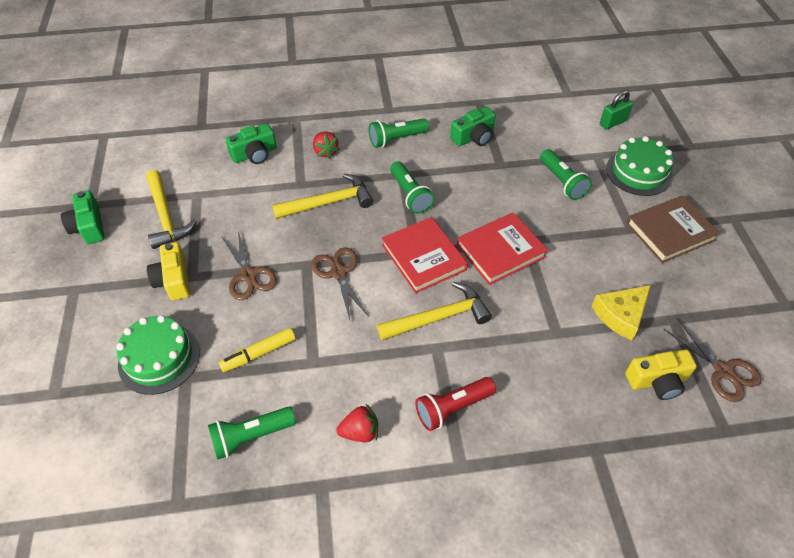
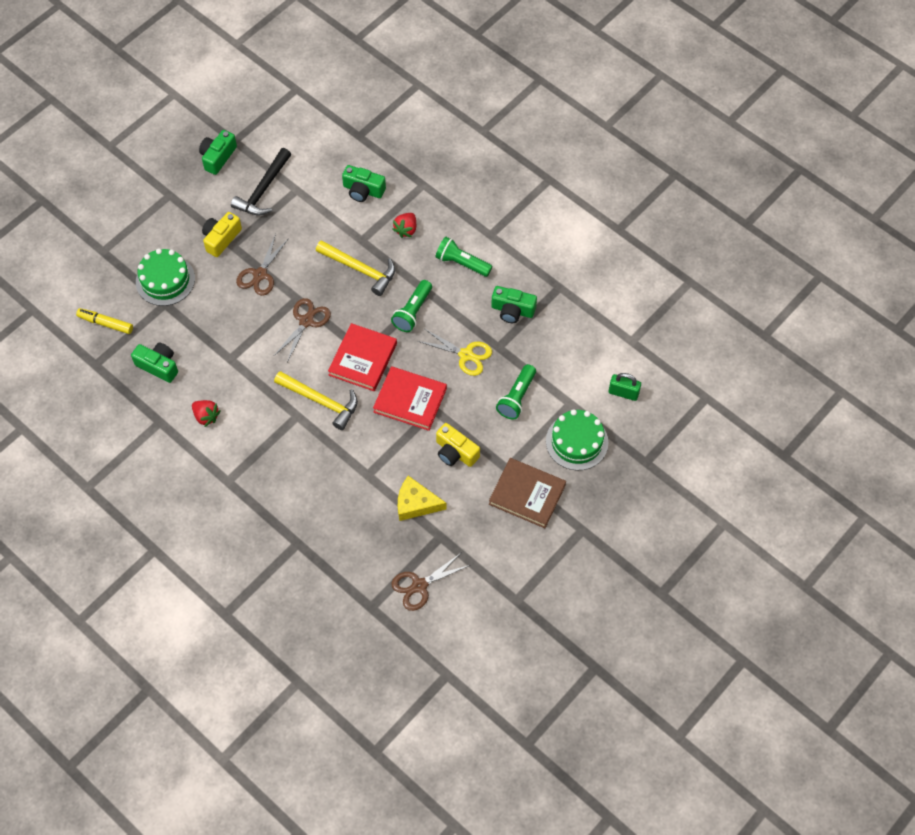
camera: 50 degrees right, 10 degrees up
(166, 216) = (263, 190): yellow hammer -> black hammer
(251, 436) = (158, 366): green flashlight -> green camera
(259, 353) = (211, 326): yellow marker -> yellow marker (105, 323)
(452, 408) = (261, 452): red flashlight -> none
(489, 188) = (466, 355): none -> yellow scissors
(657, 381) = (377, 551): yellow camera -> yellow camera (455, 452)
(723, 371) = (419, 586): brown scissors -> brown scissors turned 45 degrees clockwise

